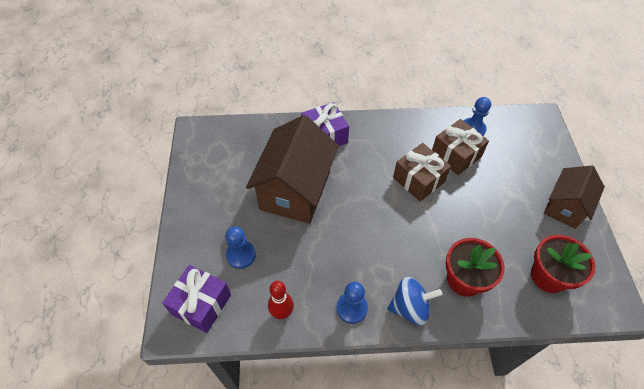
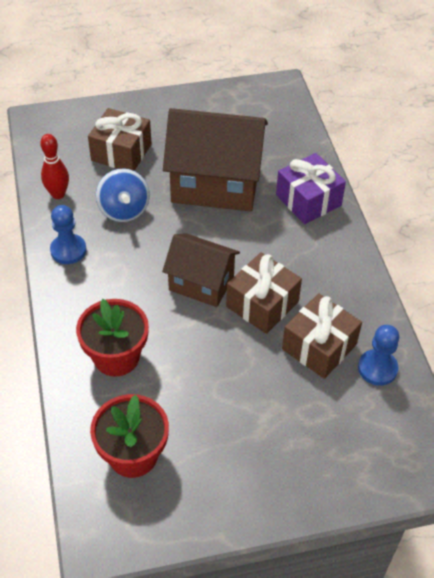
camera: 80 degrees right, 5 degrees down
(201, 304) = (62, 134): purple gift -> none
(241, 255) = (121, 152): blue pawn -> brown gift
(410, 307) = (73, 303): blue spinning top -> blue spinning top (124, 210)
(565, 207) = (256, 488): brown house -> brown house (201, 283)

